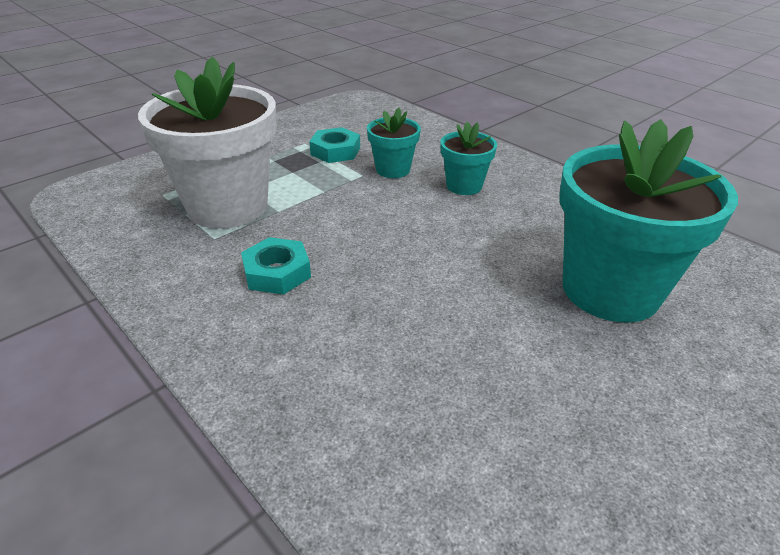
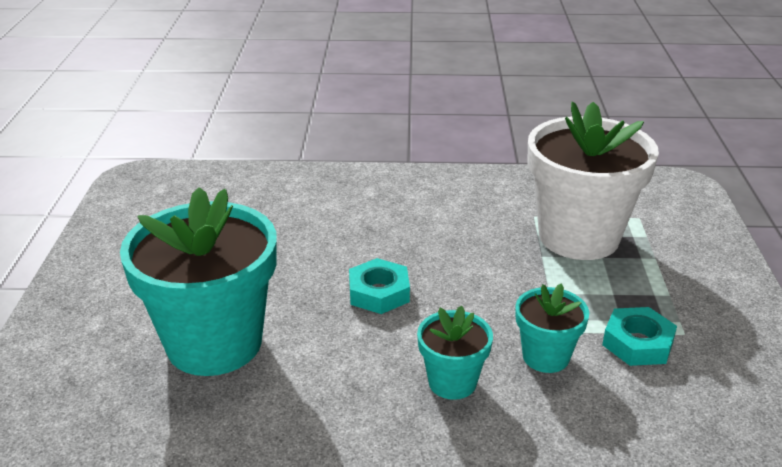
camera: 135 degrees right, 5 degrees down
(277, 272) = (454, 222): turquoise nut -> turquoise nut (379, 292)

